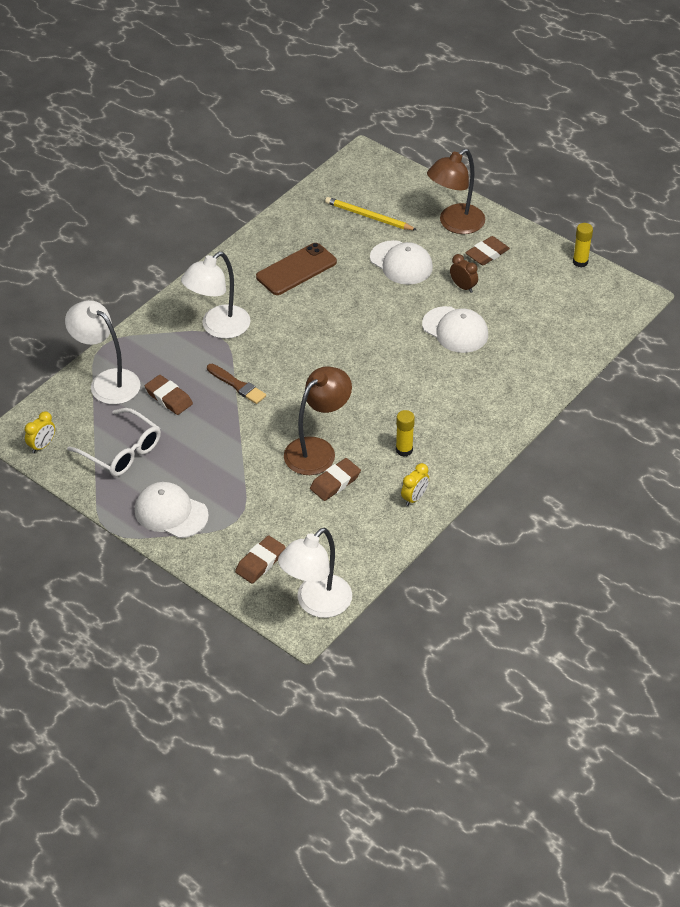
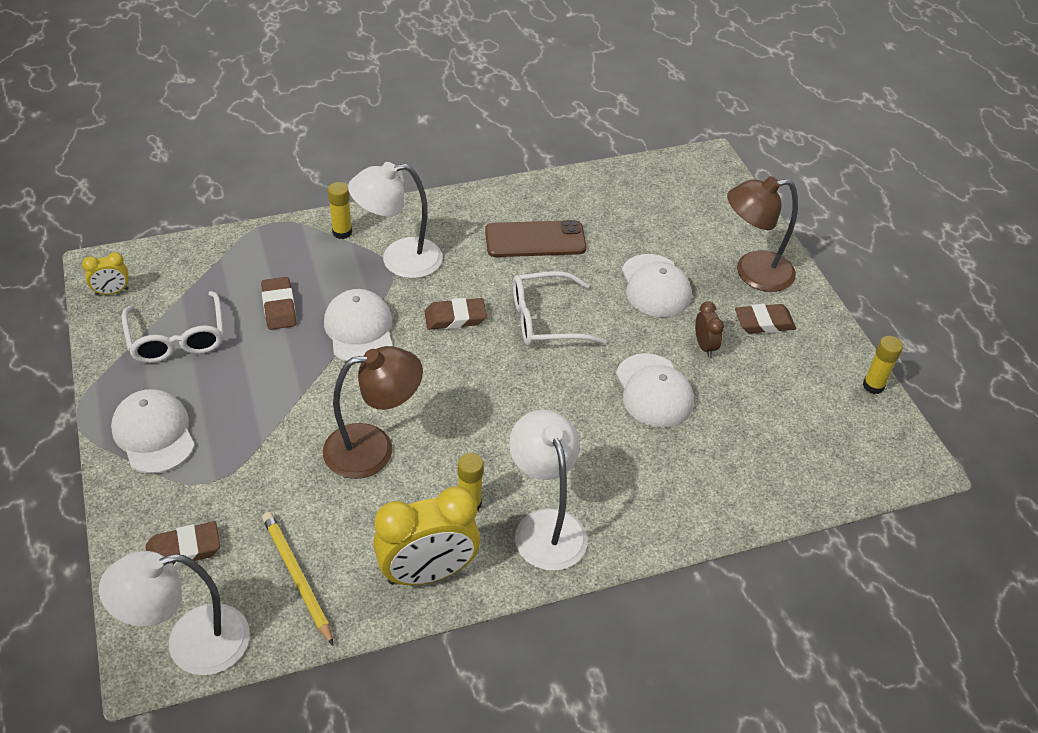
camera: 30 degrees right, 0 degrees up
(107, 381) = (238, 259): white lamp -> white lamp (545, 526)
(160, 328) = (342, 232): none -> yellow glue stick
(237, 385) = (359, 329): brown brush -> white cap
(335, 482) = (356, 499): brown eraser -> brown eraser (455, 317)
(351, 319) = (546, 320): none -> white glasses
(368, 216) = (661, 221): yellow pencil -> yellow pencil (297, 577)
(414, 498) = (428, 573): yellow clock -> yellow clock, size x2.09

